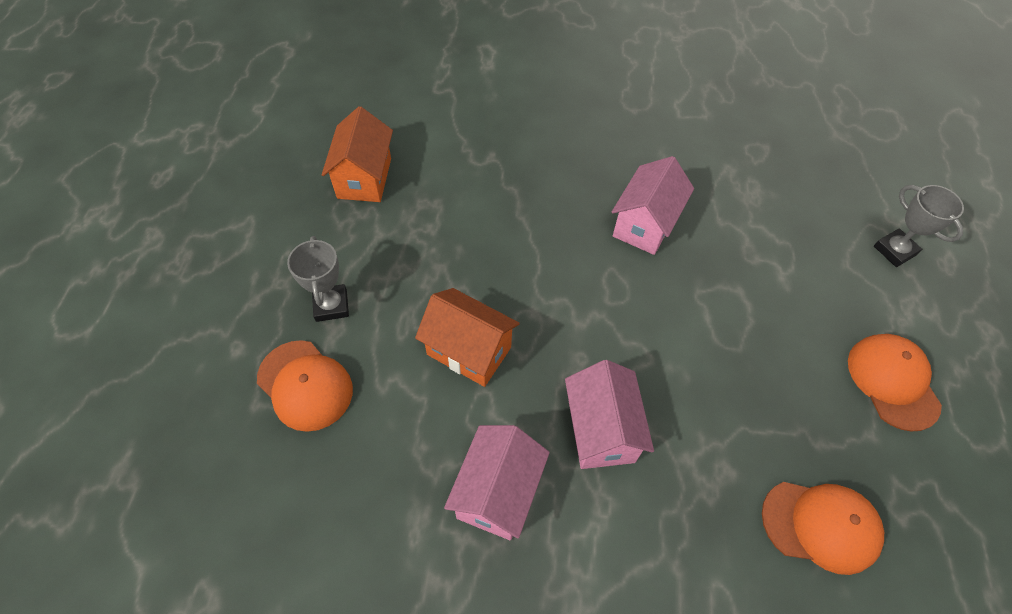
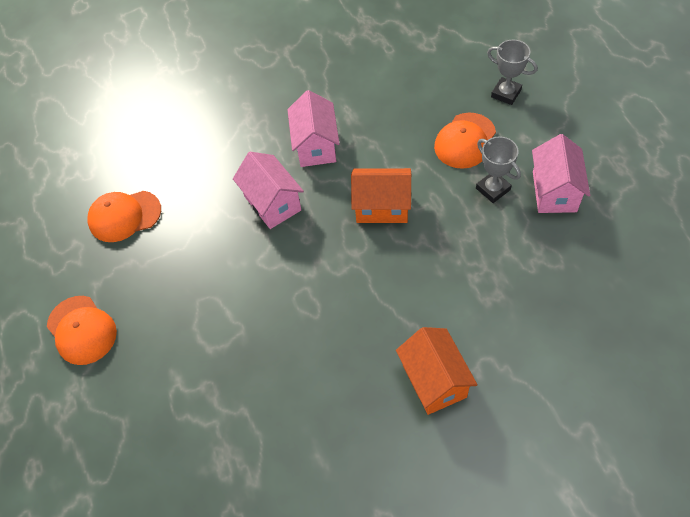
camera: 160 degrees right, 0 degrees up
(305, 385) = (465, 141): orange cap -> orange cap turned 75 degrees counterclockwise
(364, 178) = (562, 292): orange house -> orange house (434, 381)
(645, 224) = (307, 371): pink house -> pink house (554, 191)
(894, 250) = (81, 460): grey trophy -> grey trophy (506, 93)

